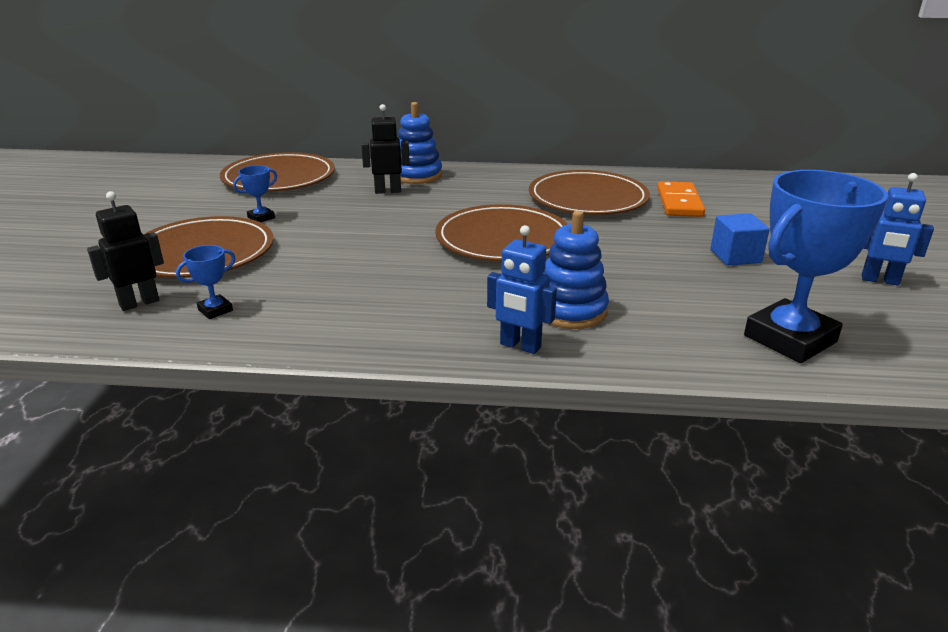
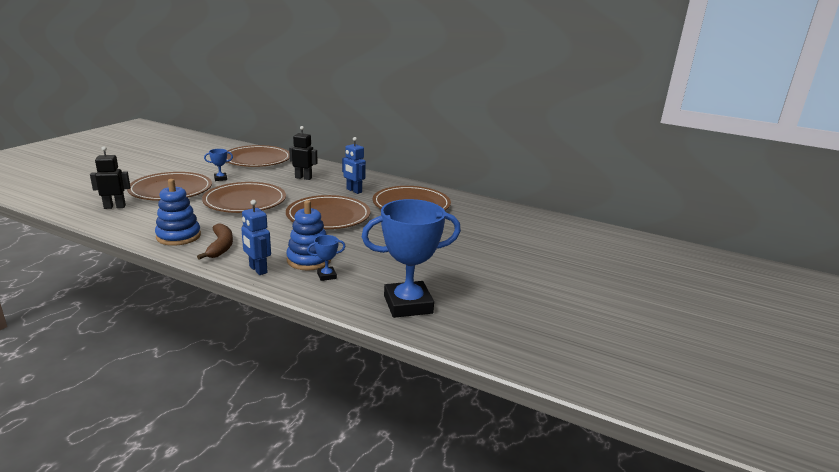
camera: 20 degrees right, 5 degrees down
(215, 310) = (142, 218): blue trophy -> blue trophy (326, 276)
(349, 244) = (245, 201): none -> brown plate
(412, 324) = (220, 246): none -> brown banana
(417, 175) = (331, 172): blue stacking toy -> blue stacking toy (178, 236)
(679, 203) = (464, 219): orange domino -> none
(735, 256) = (449, 255): blue cube -> none
(880, 280) = (519, 290): blue robot -> blue robot (354, 191)

